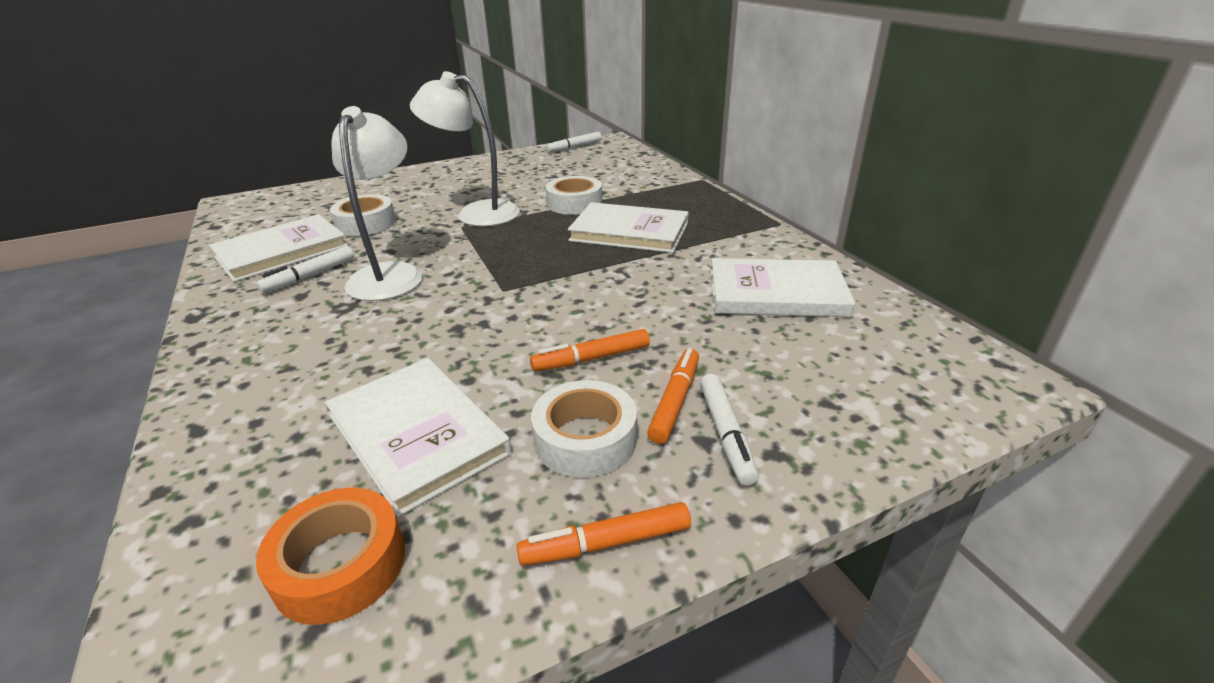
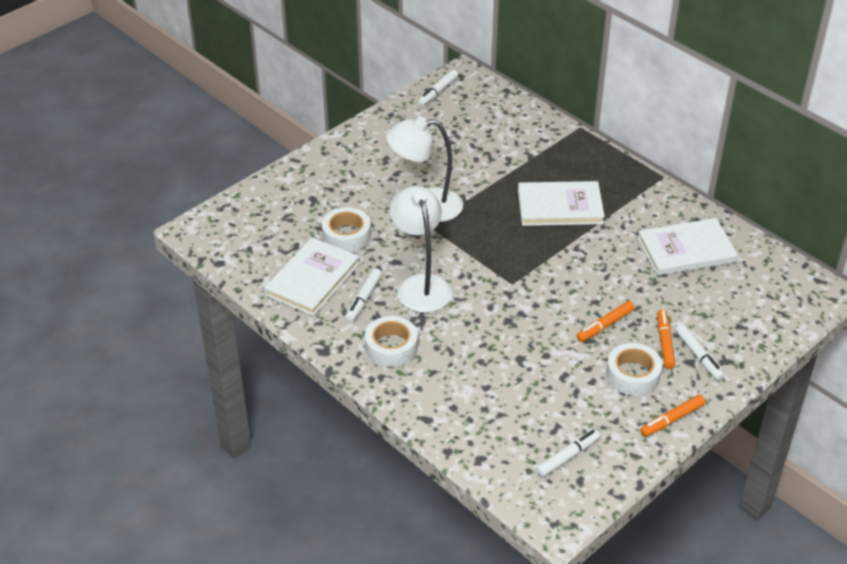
camera: 20 degrees left, 10 degrees up
(340, 565) = (567, 456): orange tape -> white marker
(418, 434) = (547, 392): white book -> none
(574, 203) = (496, 179): white tape -> white tape (391, 347)

